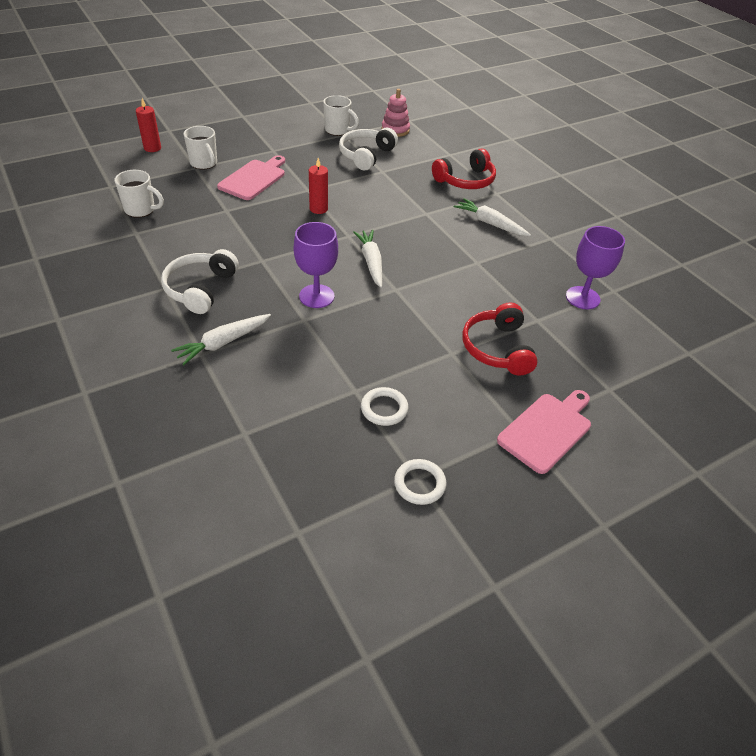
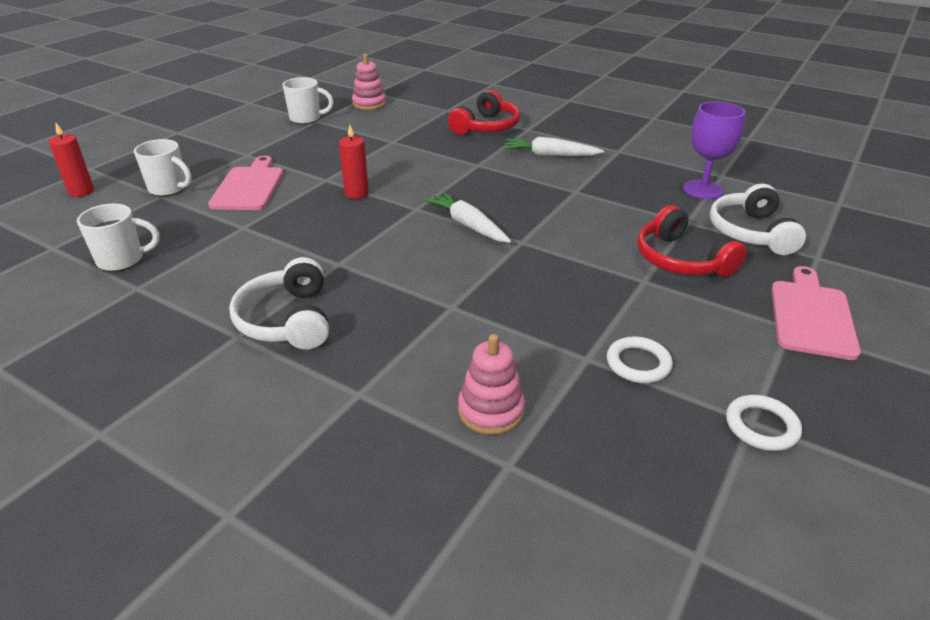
camera: 25 degrees left, 10 degrees down
(223, 343) = (376, 370): white carrot -> none
(264, 397) = (491, 410): none -> pink stacking toy
(316, 296) = (442, 278): purple goblet -> none
(366, 155) = (360, 132): white headphones -> white headphones (751, 232)

